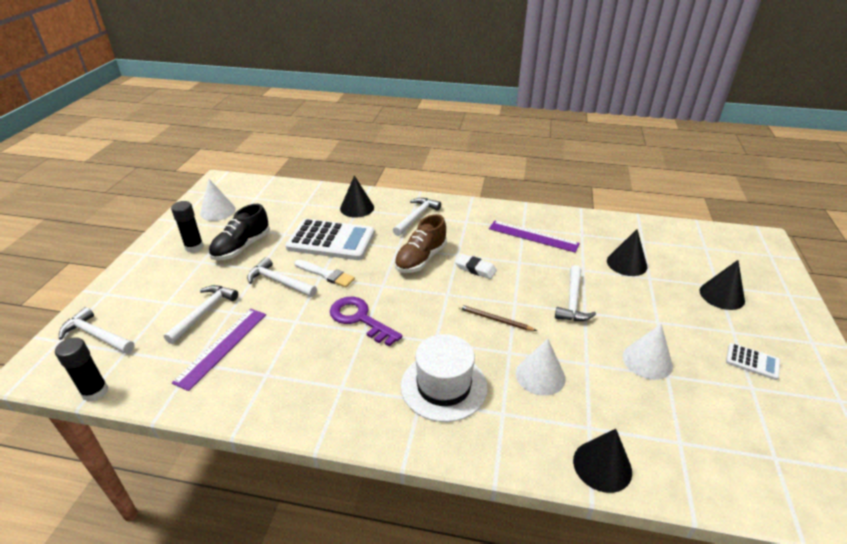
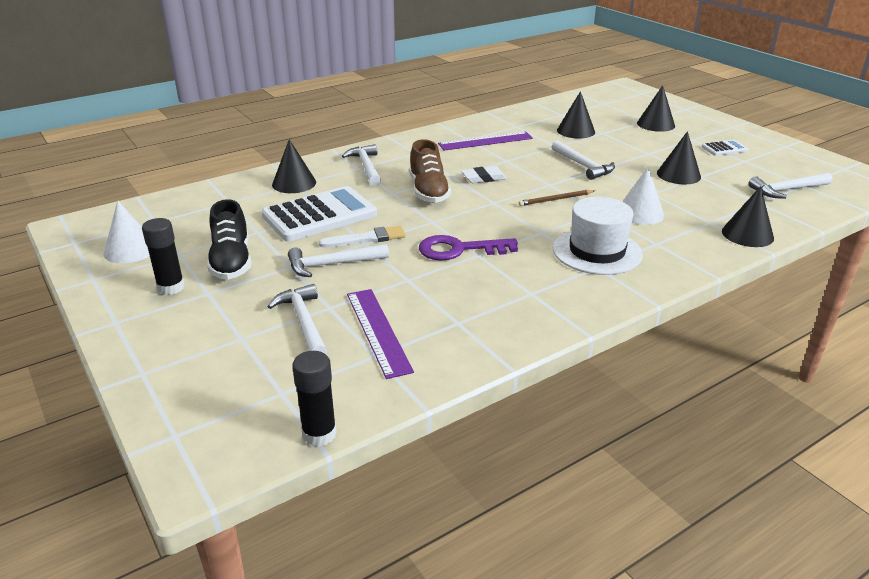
camera: 45 degrees left, 5 degrees down
(97, 335) = (216, 404): white hammer -> white hammer (787, 190)
(647, 361) = (678, 175): white cone -> black cone

